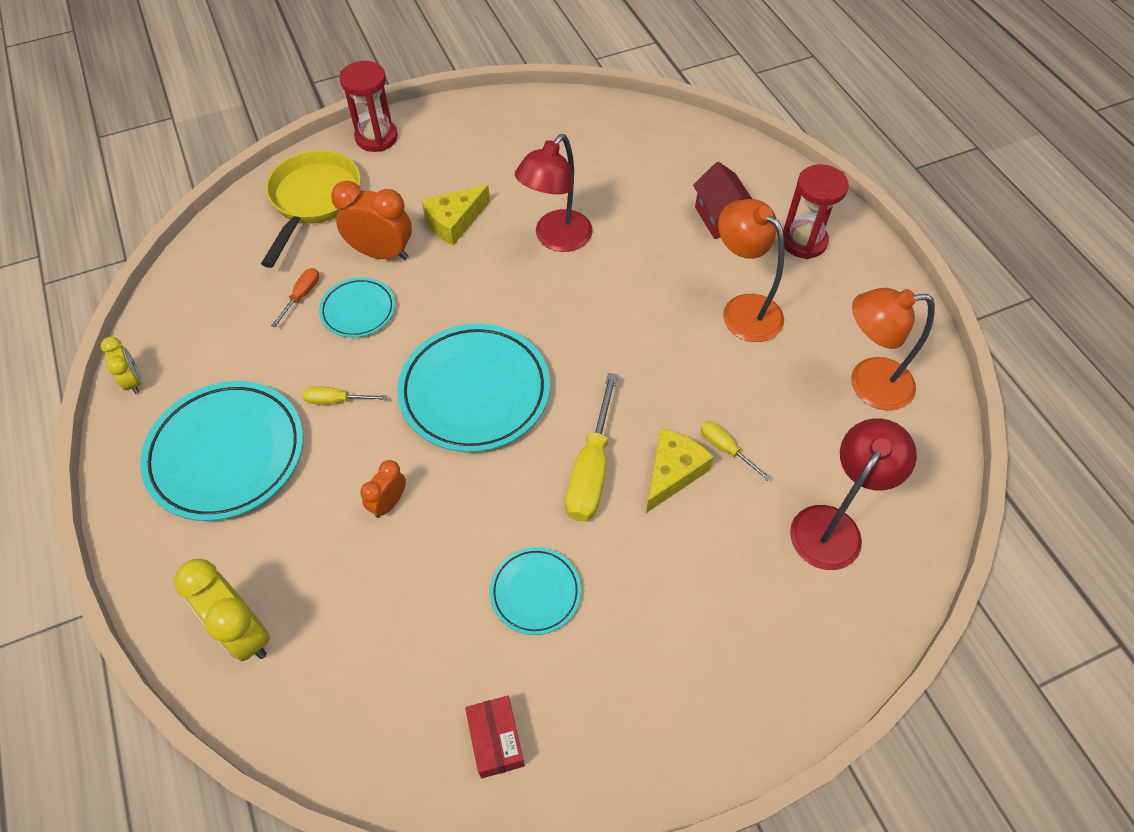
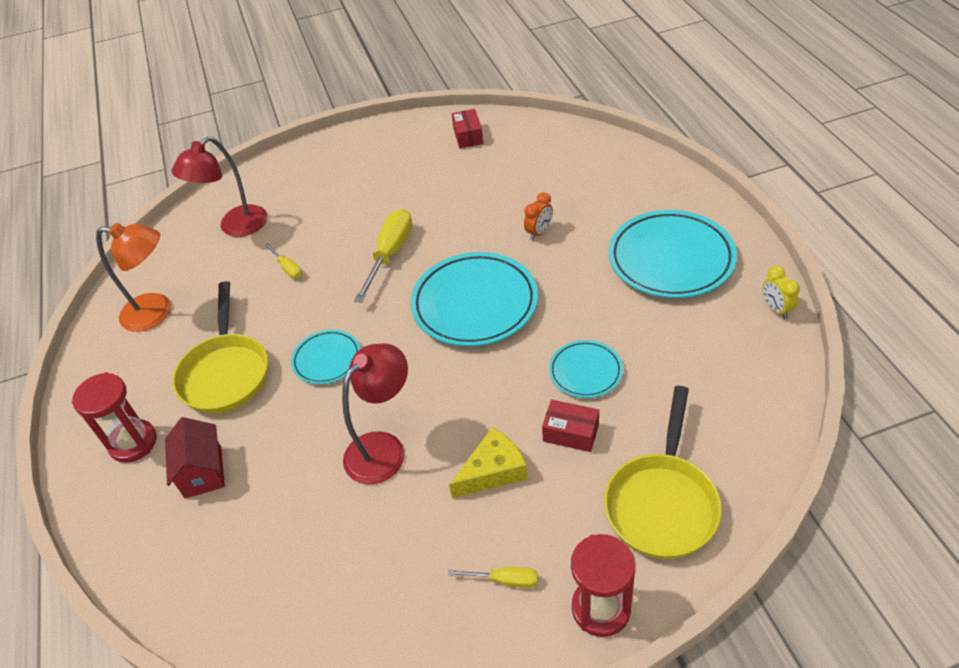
camera: 170 degrees left, 10 degrees down
(244, 631) = (623, 170): yellow clock -> none
(302, 296) = (645, 386): orange screwdriver -> none
(336, 400) = (591, 296): yellow screwdriver -> yellow screwdriver (504, 580)
(381, 253) = (571, 433): orange clock -> red box
(535, 592) = (439, 191): turquoise plate -> turquoise plate (327, 360)
(672, 472) = (332, 253): yellow cheese -> none
(743, 309) = (226, 373): orange lamp -> yellow pan

